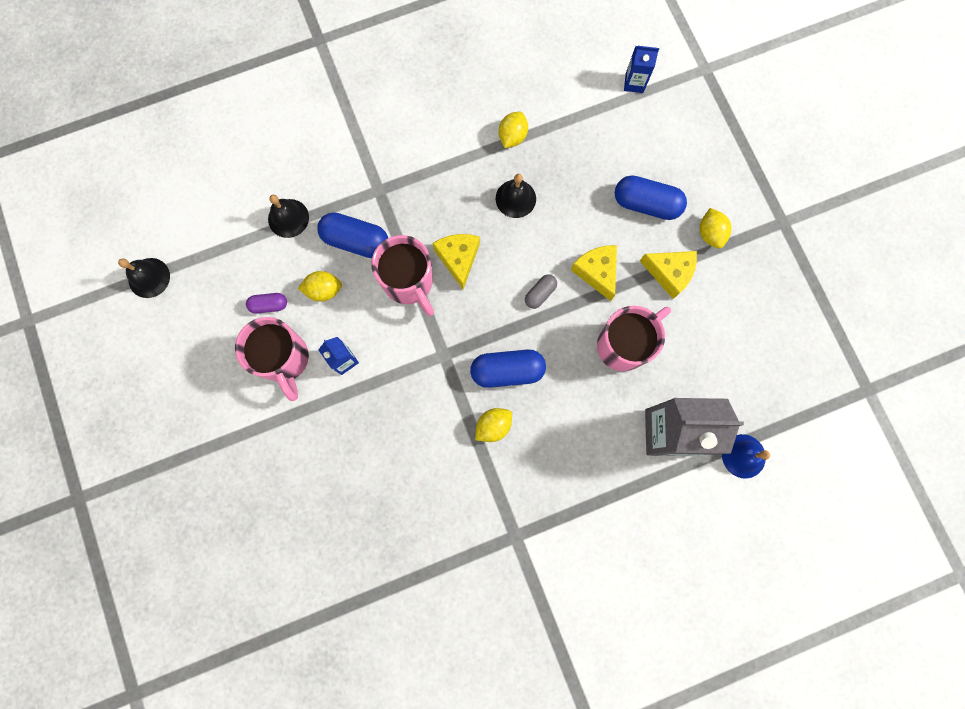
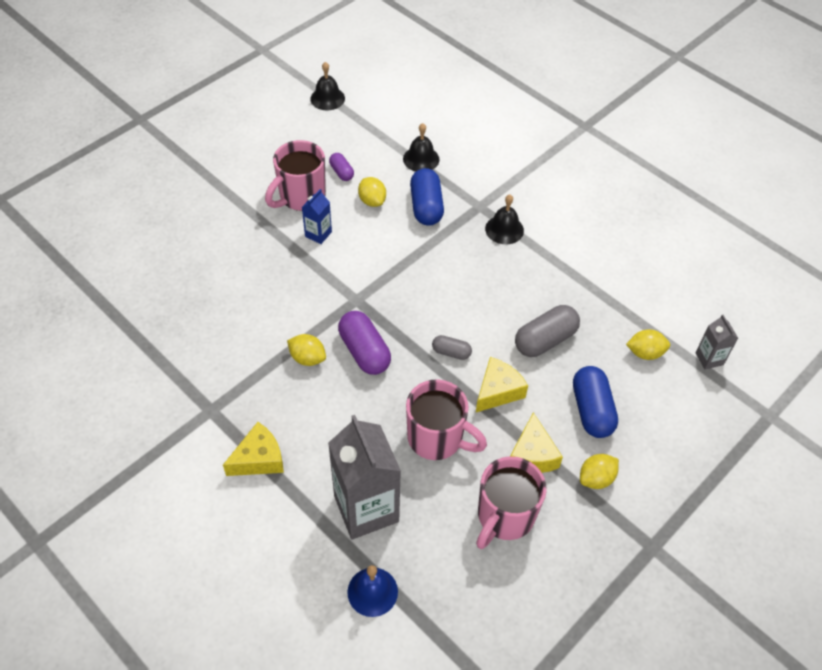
camera: 65 degrees right, 25 degrees down
(409, 283) = (409, 254): pink mug -> pink mug (504, 516)
(458, 259) = (450, 280): yellow cheese -> yellow cheese (259, 459)
(507, 371) = (364, 352): blue capsule -> purple capsule
(512, 137) = (589, 281): yellow lemon -> yellow lemon (645, 353)
(515, 198) = (531, 303): black bell -> black bell (504, 229)
(560, 206) = (545, 340): none -> grey capsule
(634, 83) = (709, 359): blue carton -> grey carton

